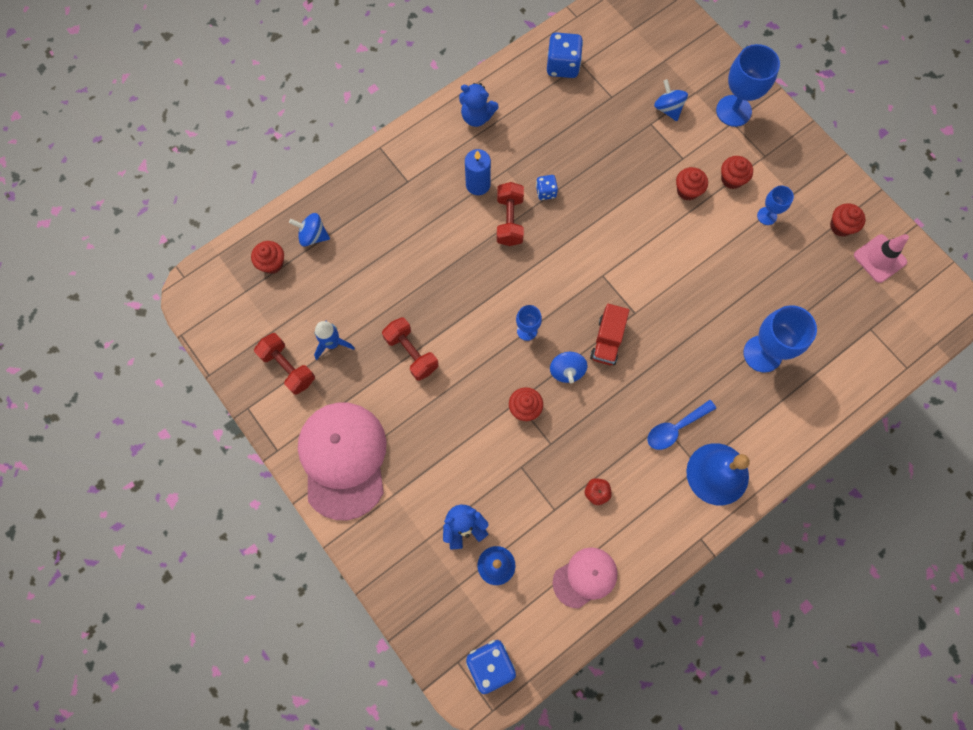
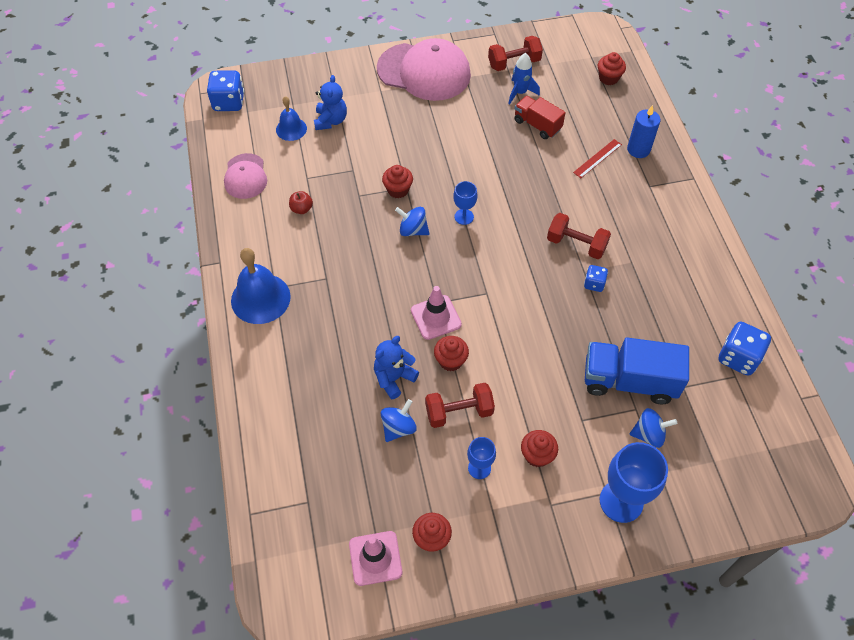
camera: 115 degrees right, 15 degrees down
(313, 236) = (622, 109): blue spinning top -> blue spinning top (398, 427)
(393, 237) = (597, 158): none -> red ruler
(411, 353) = (486, 136): red dumbbell -> red dumbbell (459, 412)
(477, 116) = (701, 261): blue teddy bear -> blue teddy bear (394, 378)
(478, 184) = (624, 235): blue candle -> blue candle (638, 149)
(607, 340) = (423, 270): red truck -> red truck (537, 125)
(628, 136) = (629, 381): none -> blue truck
(651, 307) = (436, 317): none -> pink traffic cone
(675, 428) = (317, 286): blue spoon -> none
(687, 190) = (542, 406): red cupcake -> red cupcake (450, 360)
(762, 353) = (341, 387): blue goblet -> none

